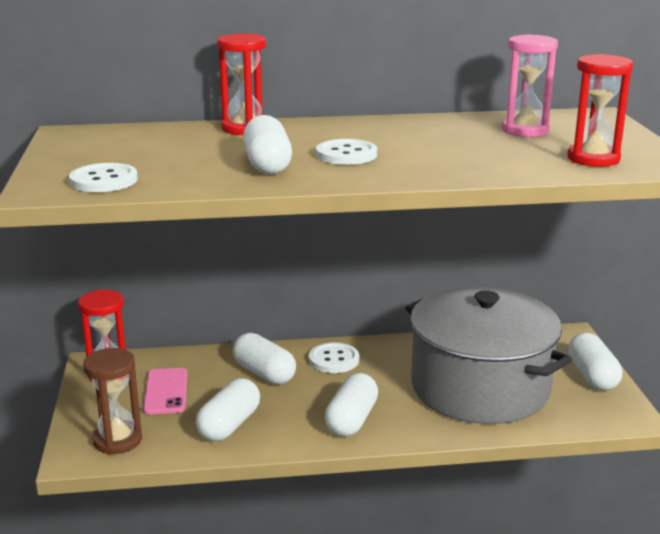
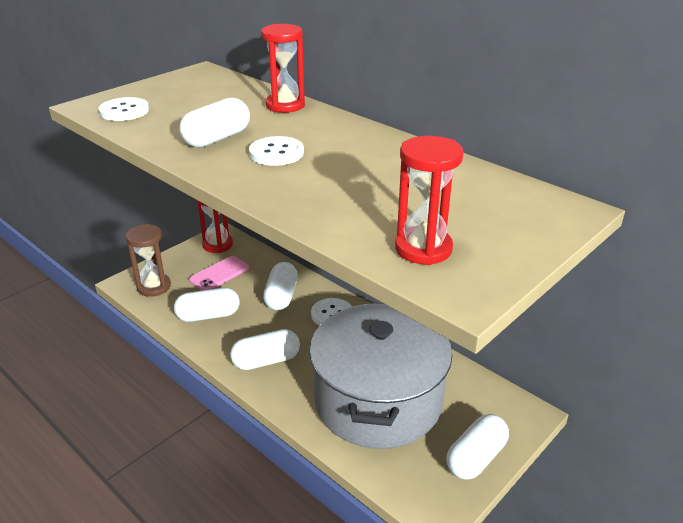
camera: 50 degrees right, 10 degrees up
(525, 130) = (456, 194): pink hourglass -> none

